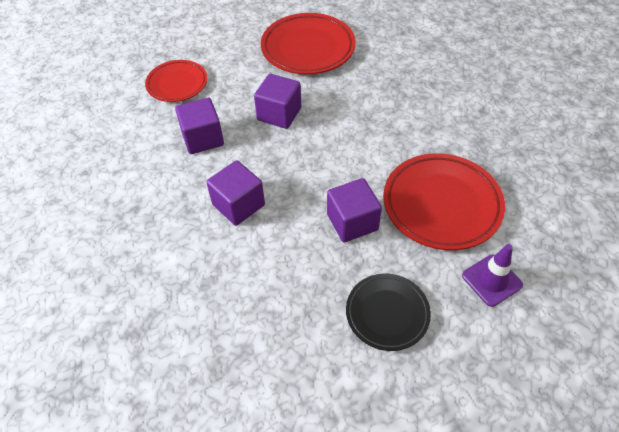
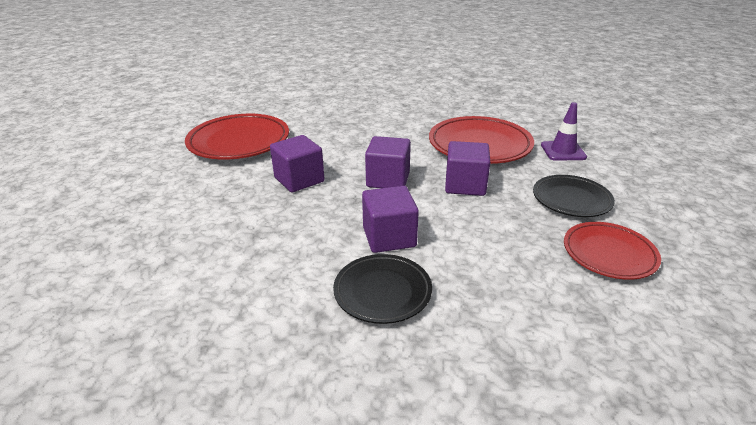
camera: 60 degrees left, 20 degrees down
(174, 230) = (382, 292): none -> black plate
(177, 84) = (166, 225): red plate -> red plate (609, 254)
(203, 138) = (272, 232): purple cube -> purple cube (388, 179)

